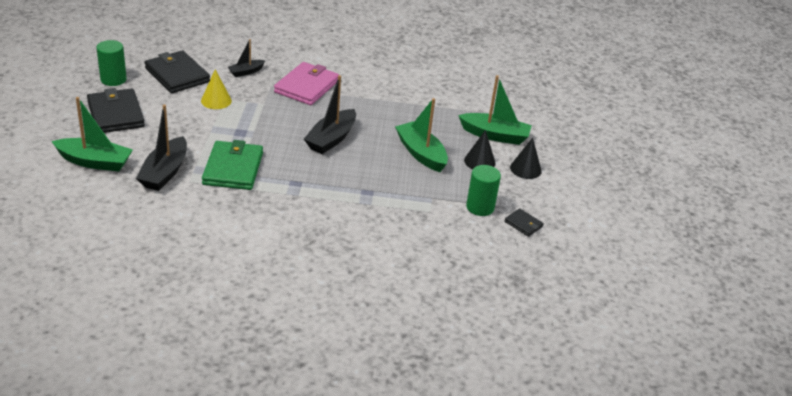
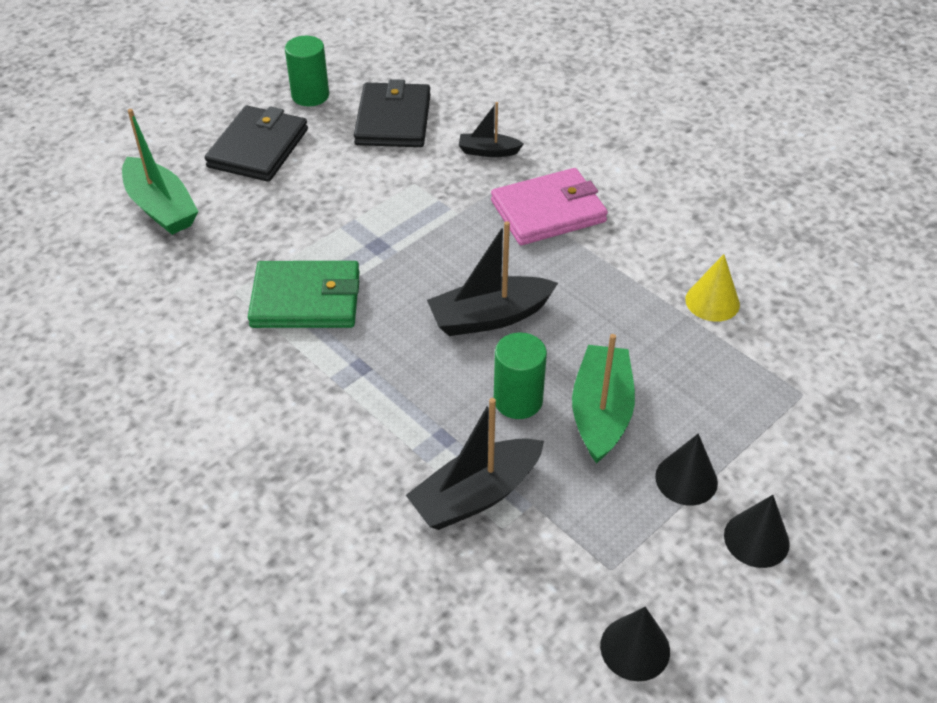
camera: 45 degrees right, 10 degrees up
(165, 172) = (219, 263): black boat -> black boat (476, 495)
(216, 100) = (400, 180): yellow cone -> yellow cone (712, 301)
(233, 168) = (306, 299): green wallet -> green wallet turned 45 degrees clockwise
(480, 207) = (593, 568): green cylinder -> green cylinder (518, 400)
(495, 135) = (768, 442): green boat -> none
(523, 224) = (635, 648): black wallet -> black cone

